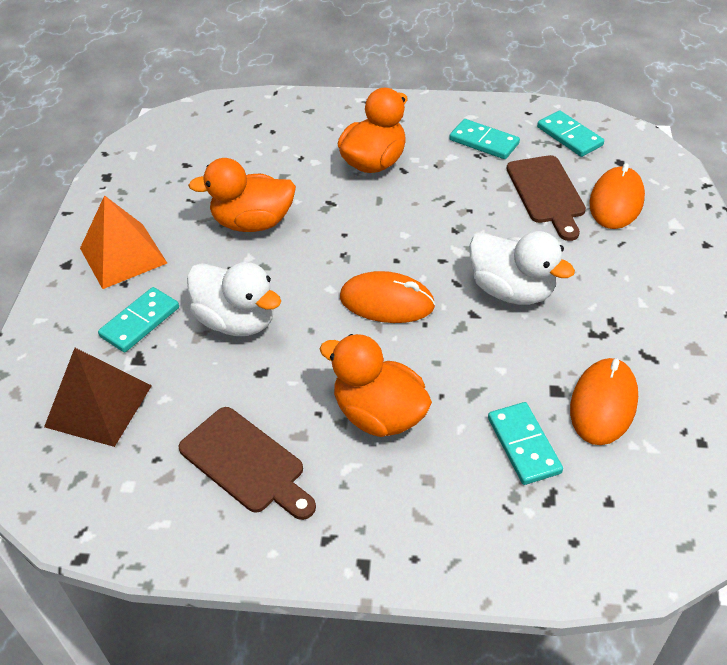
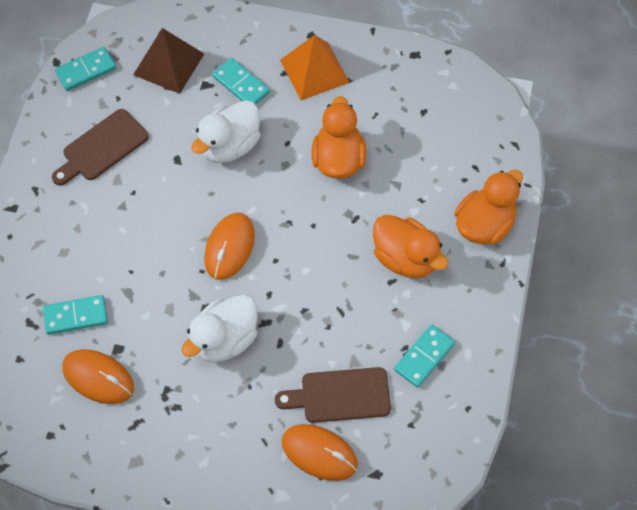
camera: 95 degrees right, 15 degrees up
(379, 414) = (123, 229): orange duck -> orange duck (484, 224)
(569, 136) = (423, 438): turquoise domino -> turquoise domino (86, 71)

